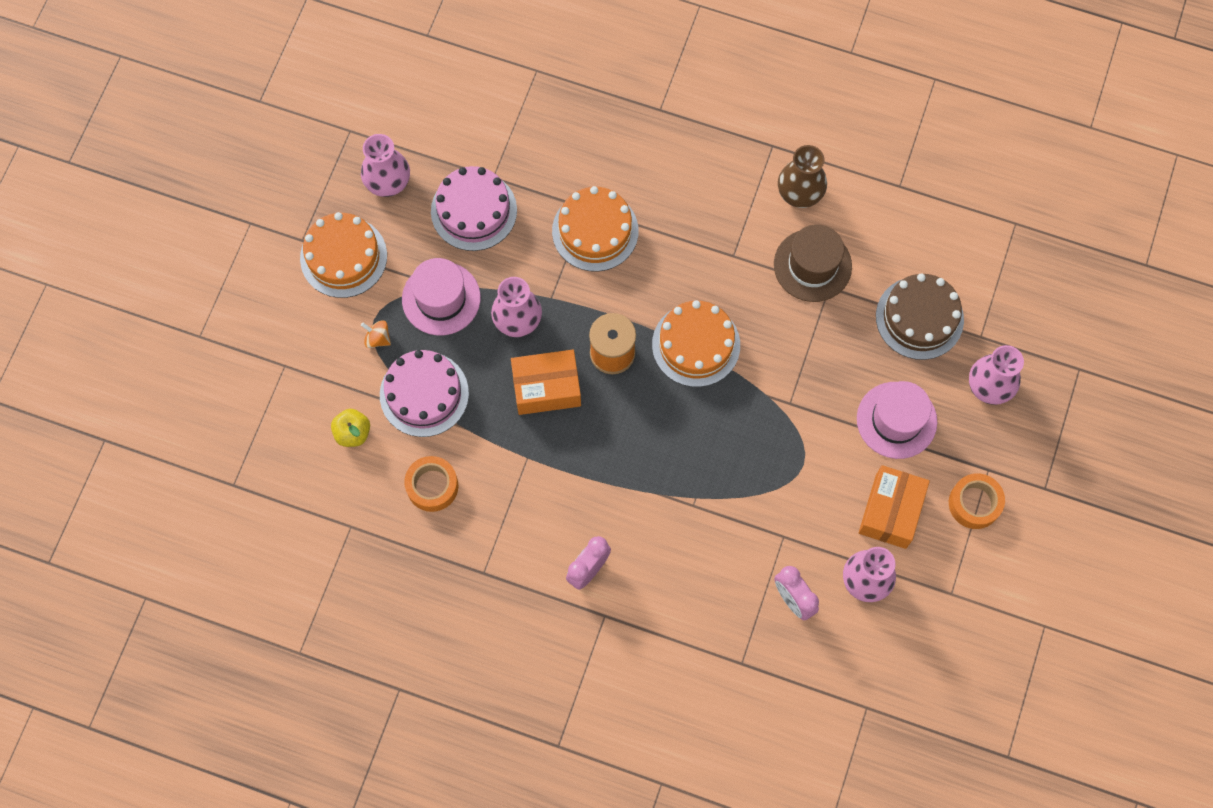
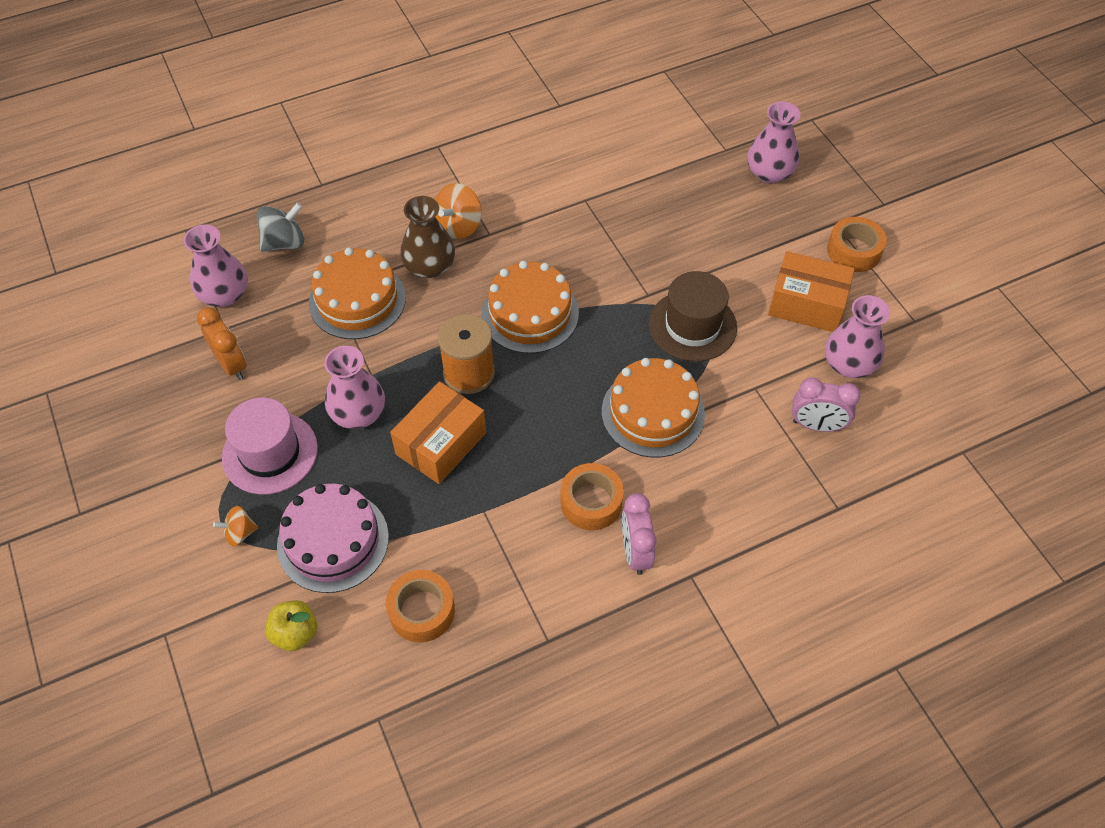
camera: 45 degrees left, 15 degrees down
(343, 257) = (137, 494): orange cake -> orange cake (653, 412)
(387, 181) = (124, 403): pink vase -> pink vase (225, 294)
(474, 210) = (231, 365): pink cake -> orange clock
(591, 139) = (284, 242): none -> grey spinning top
(596, 513) = (591, 502): none -> orange tape
(719, 230) = (459, 226): none -> orange spinning top
(800, 192) = (492, 158): brown vase -> brown vase (429, 266)
(812, 265) = (556, 196): brown hat -> brown hat (692, 325)
(890, 511) = (806, 304): orange box -> orange box turned 45 degrees counterclockwise
(896, 420) = (736, 243): pink hat -> none
(919, 318) = (671, 170): brown cake -> none

